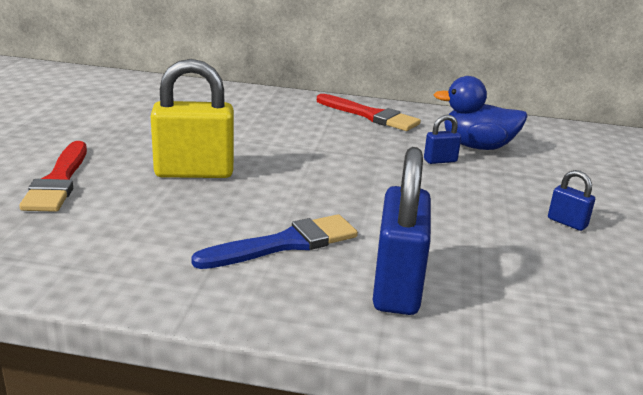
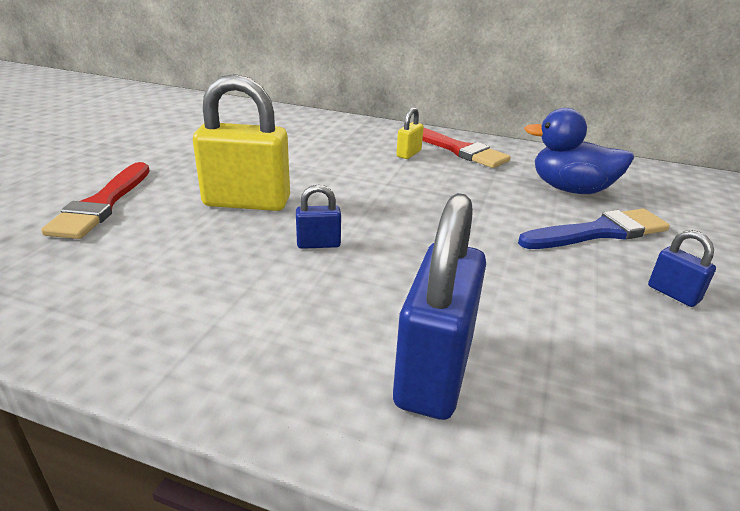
camera: 10 degrees right, 5 degrees up
(285, 244) = (313, 297): blue brush -> blue brush (599, 232)
(327, 121) = (409, 154): none -> yellow padlock
(440, 161) = (524, 204): blue padlock -> blue padlock (318, 244)

